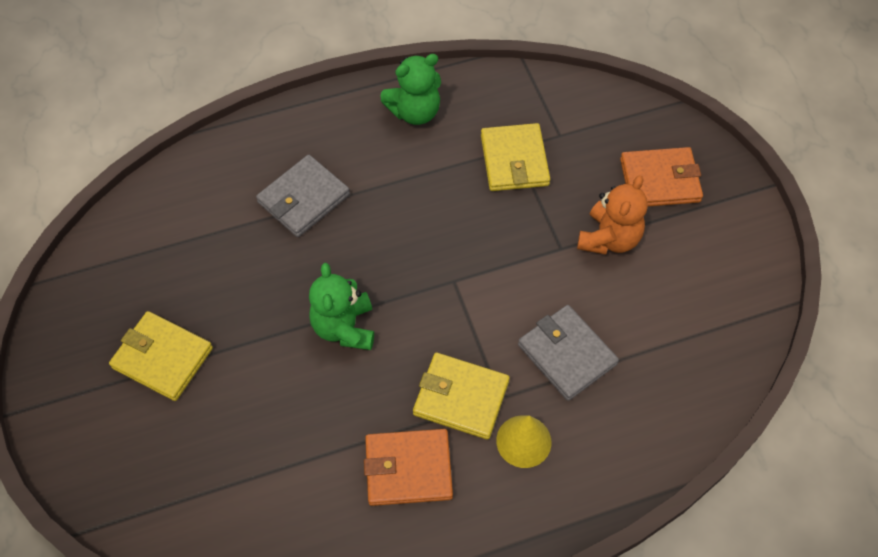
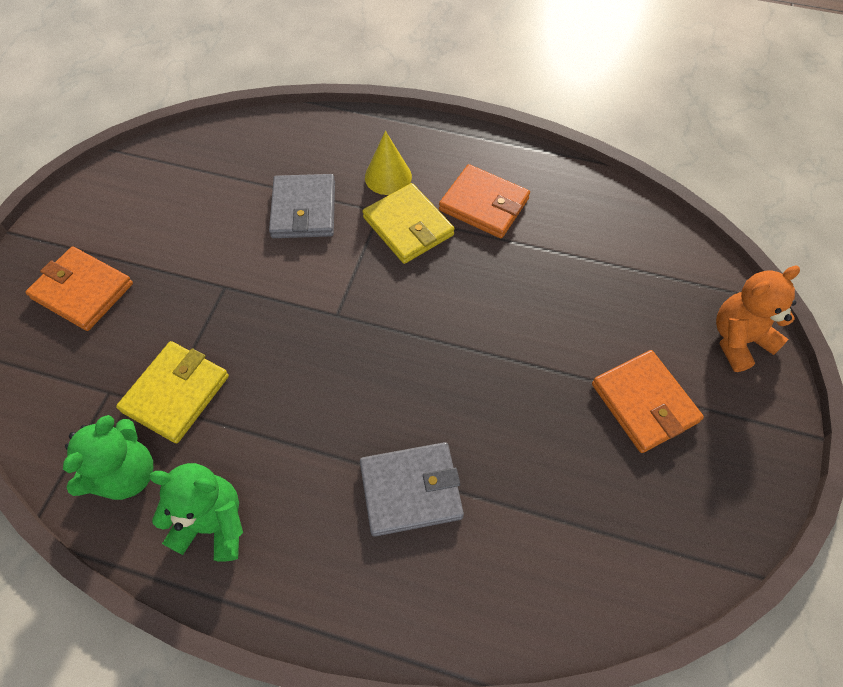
camera: 145 degrees left, 0 degrees up
(162, 358) = (644, 403): yellow wallet -> orange wallet
(344, 327) = (460, 332): green teddy bear -> green teddy bear (126, 474)
(609, 238) = (179, 270): orange teddy bear -> orange teddy bear (738, 340)

